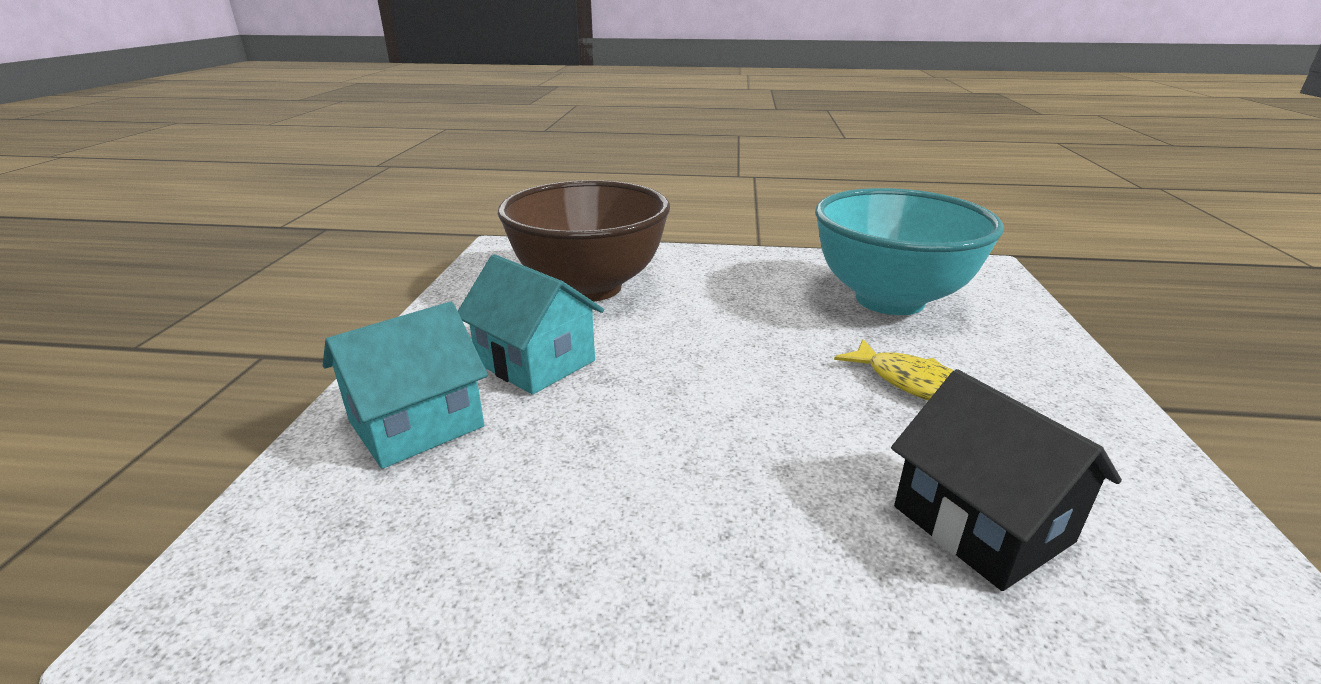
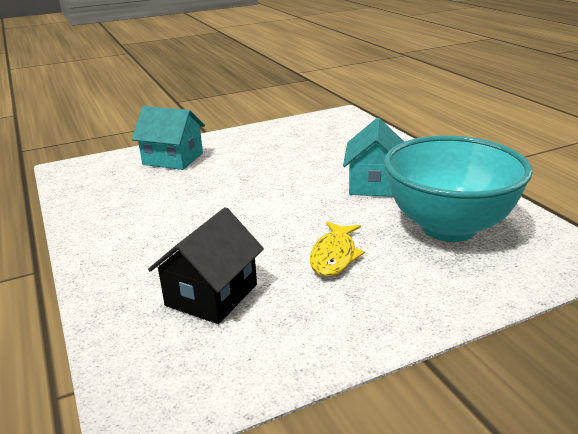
camera: 60 degrees right, 0 degrees up
(535, 362) = (240, 161): turquoise house -> turquoise house (374, 184)
(589, 287) = (328, 146): brown bowl -> none

